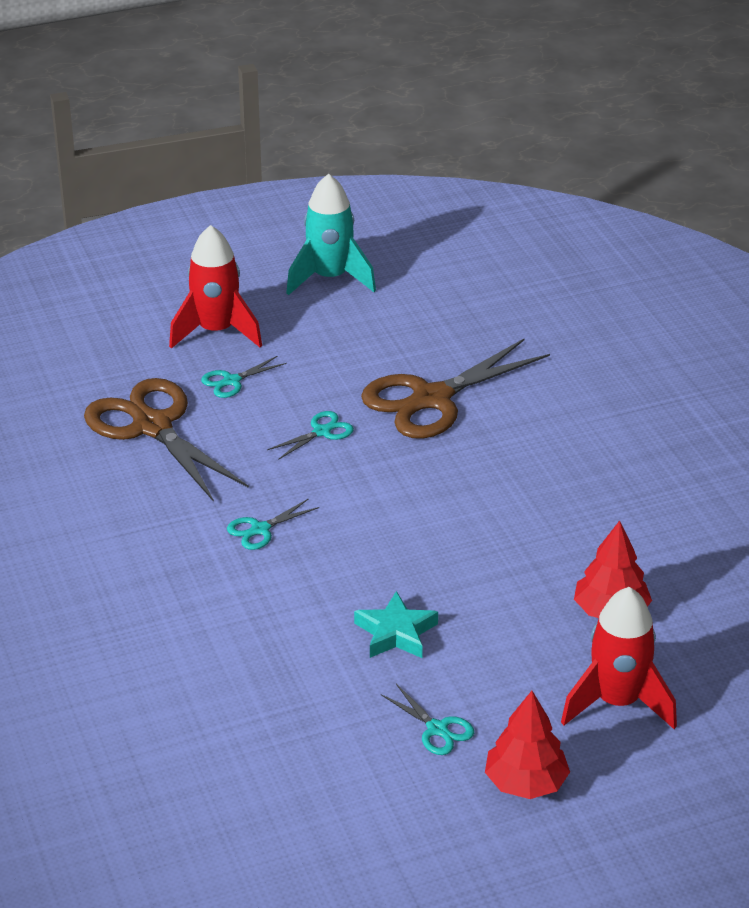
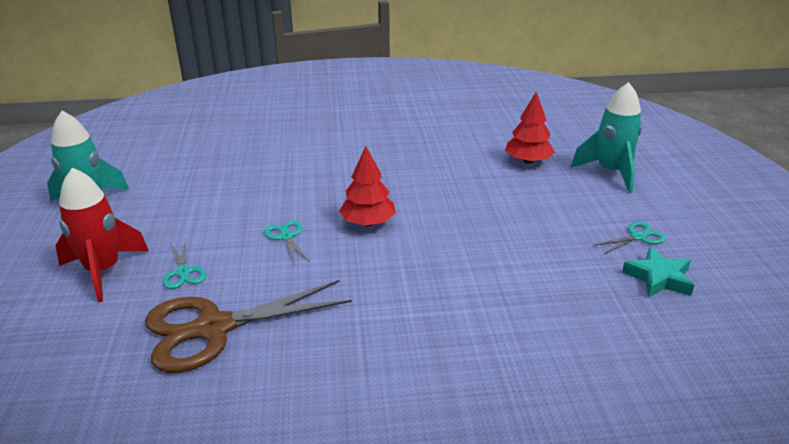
camera: 75 degrees left, 5 degrees down
(260, 529) = (395, 284): turquoise scissors -> none
(396, 633) = (536, 238): turquoise star -> turquoise star (659, 278)
(432, 399) = (280, 186): brown scissors -> none
(526, 783) = (686, 213): red tree -> red tree (368, 222)
(617, 702) = (611, 172): red rocket -> turquoise rocket

